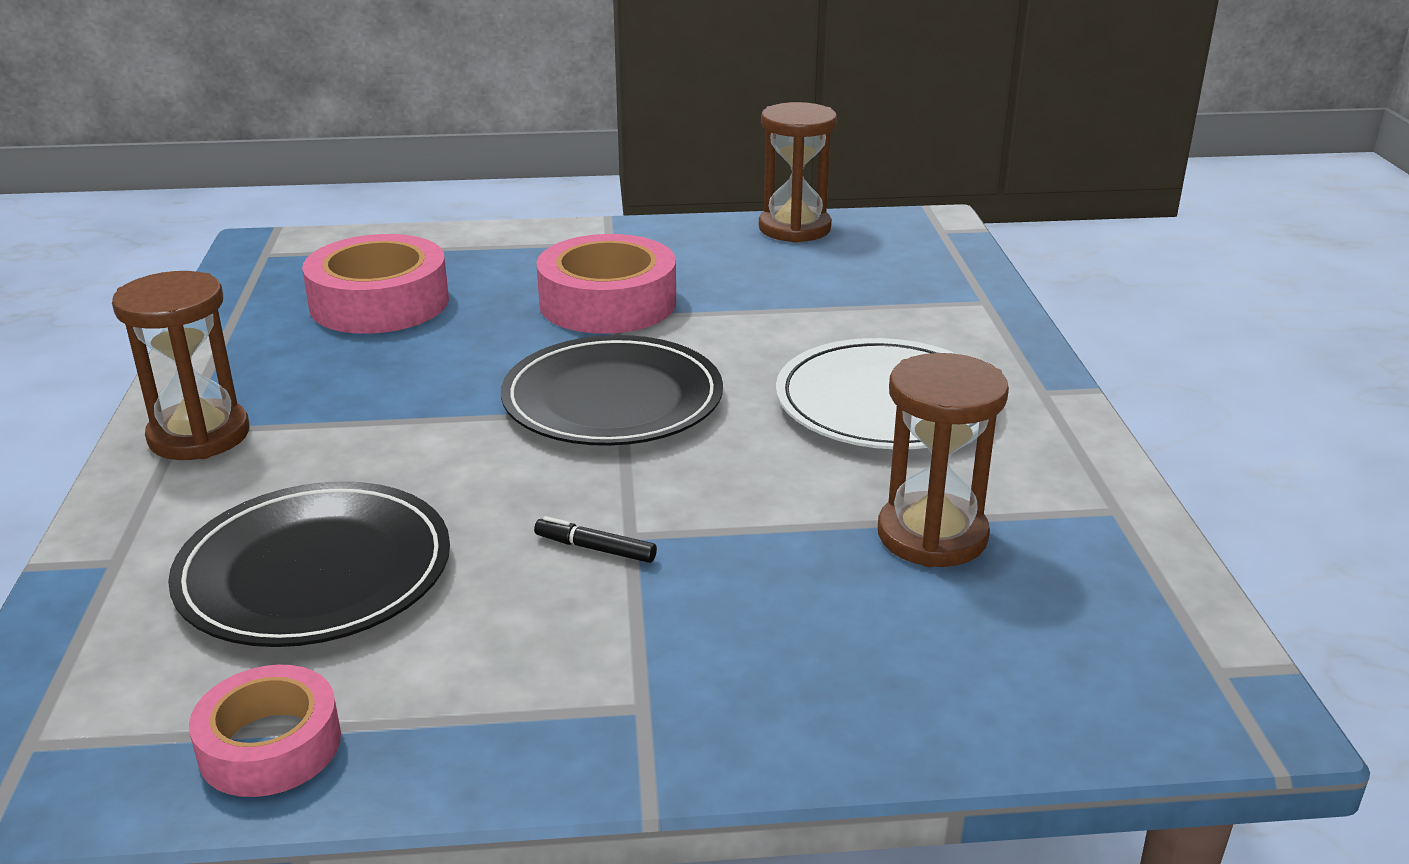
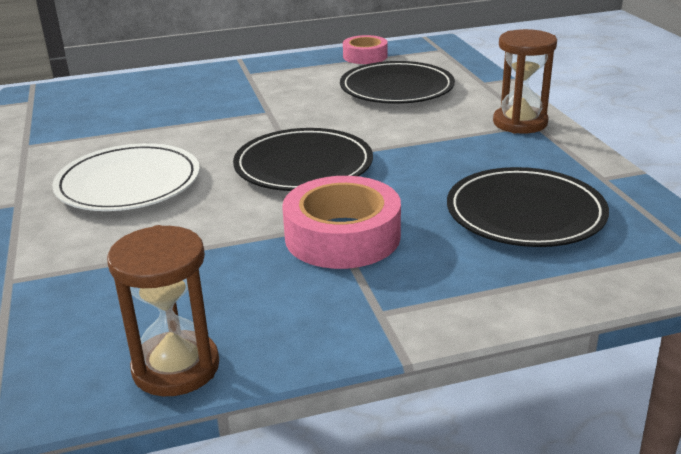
camera: 170 degrees right, 0 degrees up
(379, 302) = (525, 213): pink tape -> black plate
(596, 549) = (282, 106): black marker -> none
(932, 535) = (125, 126): brown hourglass -> none

